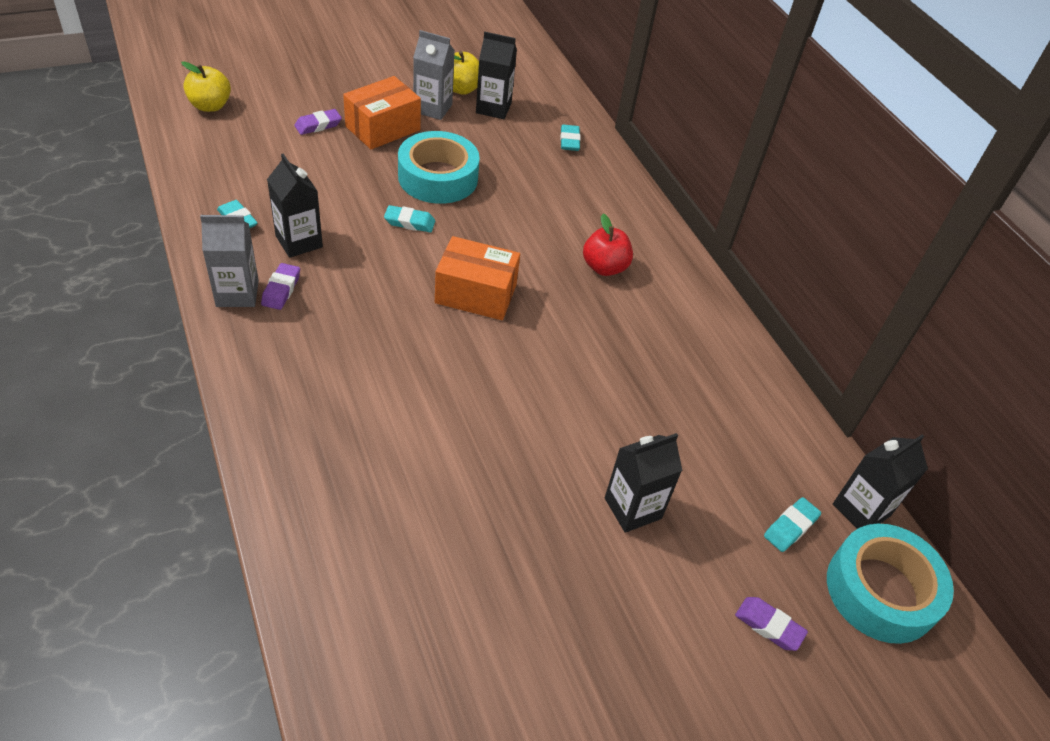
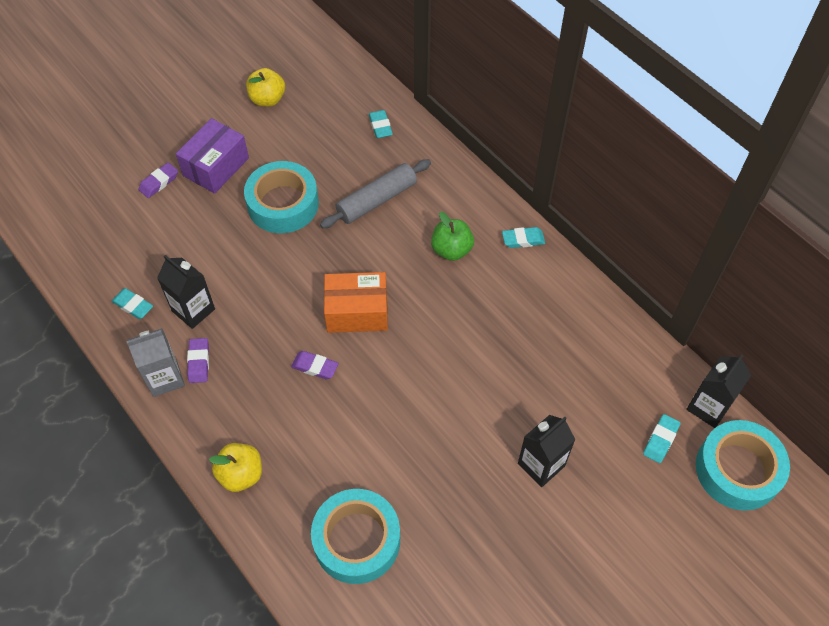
camera: 10 degrees left, 10 degrees up
(210, 106) = (56, 193): yellow apple -> yellow apple (241, 474)
(378, 519) = (357, 540): none -> turquoise tape
(383, 128) = (216, 167): orange box -> purple box
(409, 222) = (277, 259): turquoise eraser -> turquoise eraser (523, 240)
(432, 108) = (250, 130): grey carton -> none
(493, 108) = (303, 112): black carton -> none
(540, 201) = (377, 200): none -> grey rolling pin
(604, 267) = (451, 250): red apple -> green apple
(769, 626) = (665, 526): purple eraser -> purple eraser (315, 367)

